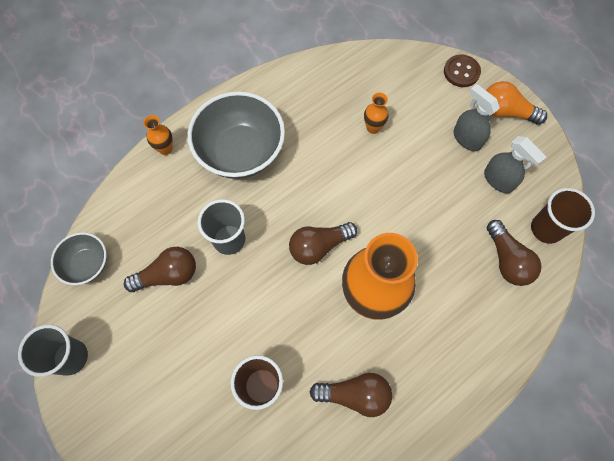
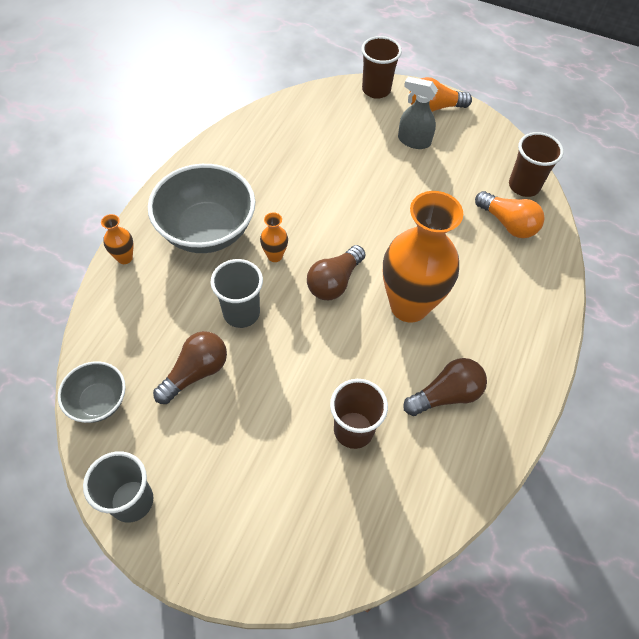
camera: 30 degrees left, 10 degrees down
(373, 128) = (324, 162): orange vase -> orange vase (275, 256)
(461, 72) = (376, 90): brown button -> brown cup
(498, 180) = (461, 163): grey spray bottle -> none
(507, 260) = (508, 223): brown light bulb -> orange light bulb

